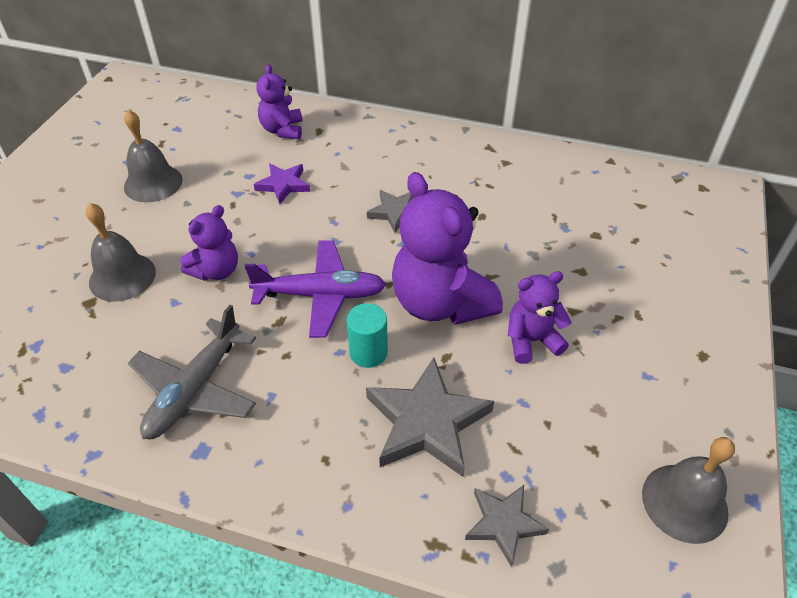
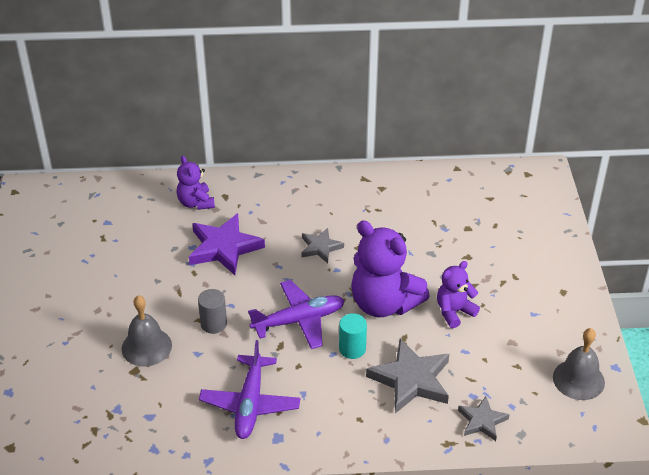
camera: 20 degrees left, 5 degrees down
(153, 183) = (120, 272): grey bell -> none
(195, 390) = (250, 404): grey plane -> purple plane
(216, 270) = (213, 324): purple teddy bear -> grey cylinder
(283, 185) = (224, 247): purple star -> purple star, size x1.74

